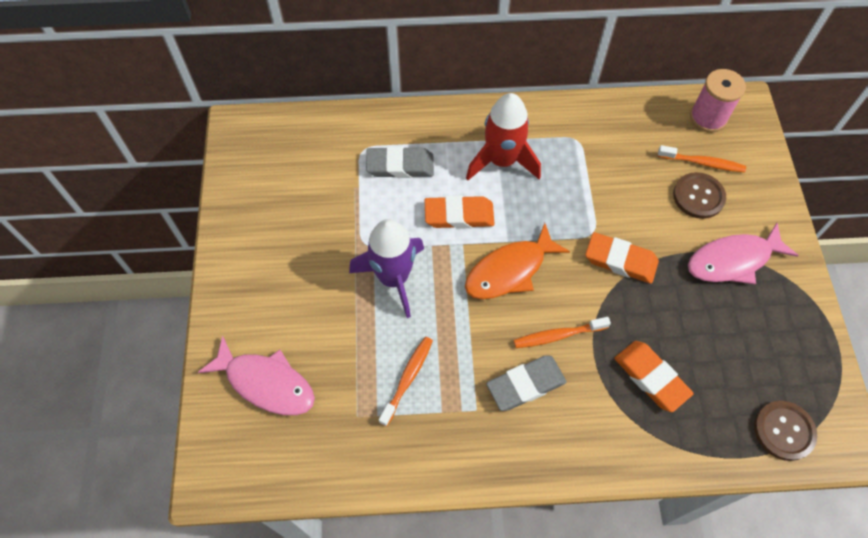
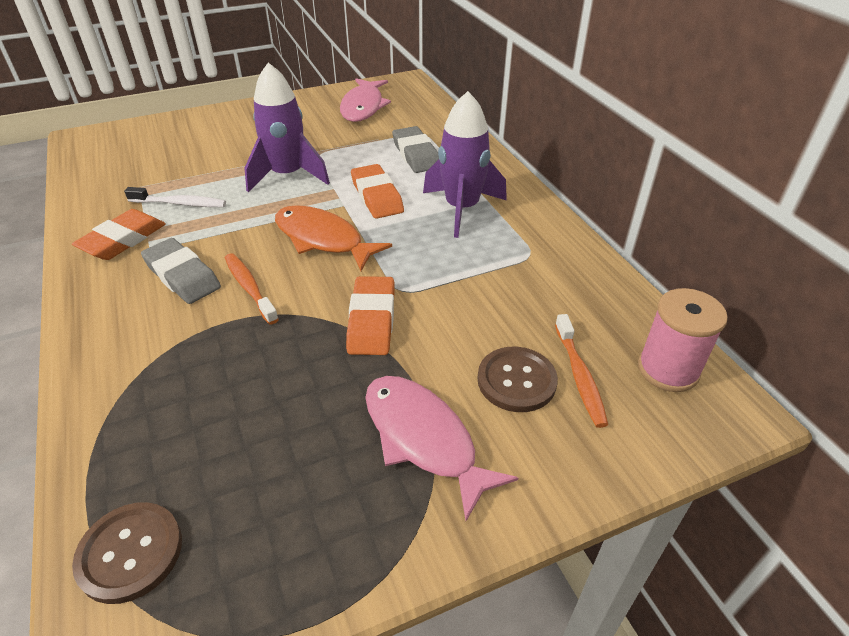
camera: 70 degrees right, 20 degrees down
(266, 383) = (167, 140): pink fish -> pink fish (363, 107)
(408, 378) = (180, 204): orange toothbrush -> white toothbrush
(502, 161) = (461, 209): red rocket -> purple rocket
(651, 377) = (205, 377): orange eraser -> orange eraser (123, 240)

